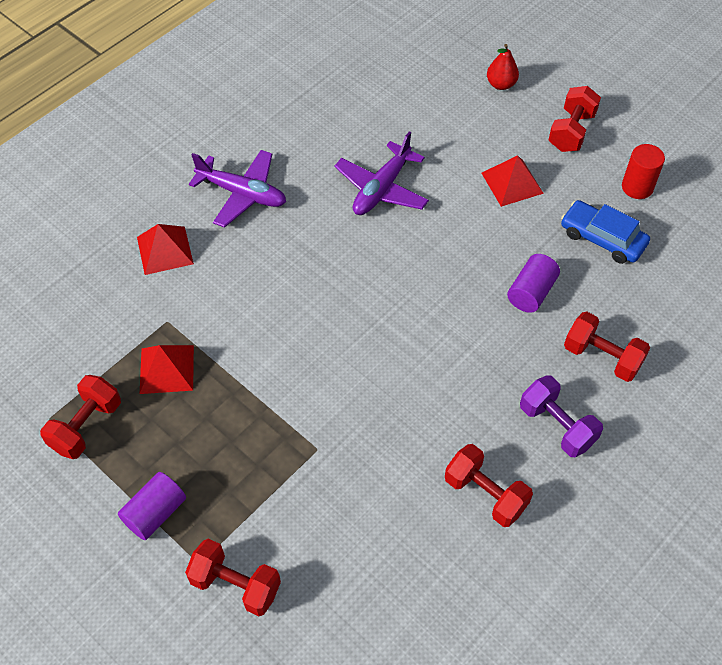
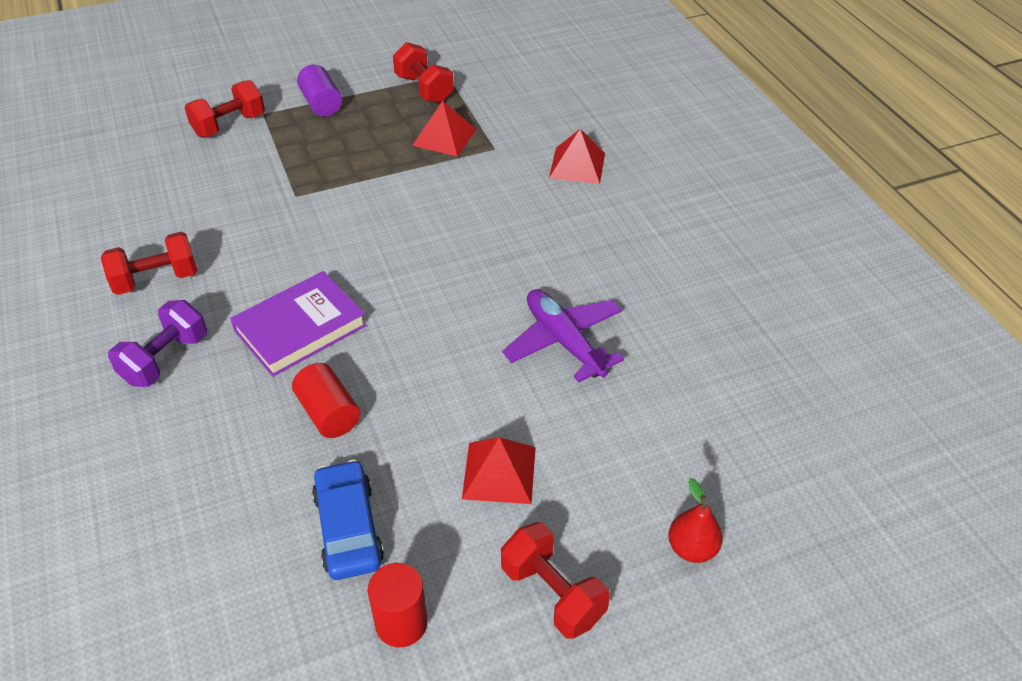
camera: 115 degrees right, 10 degrees down
(242, 194) = (620, 232): purple plane -> none
(469, 353) = (300, 328): none -> purple book
(531, 292) = (328, 413): purple cylinder -> red cylinder
(557, 426) = (165, 359): purple dumbbell -> purple dumbbell turned 45 degrees counterclockwise
(602, 238) = (348, 528): blue car -> blue car turned 75 degrees counterclockwise
(602, 357) = (200, 437): red dumbbell -> none

